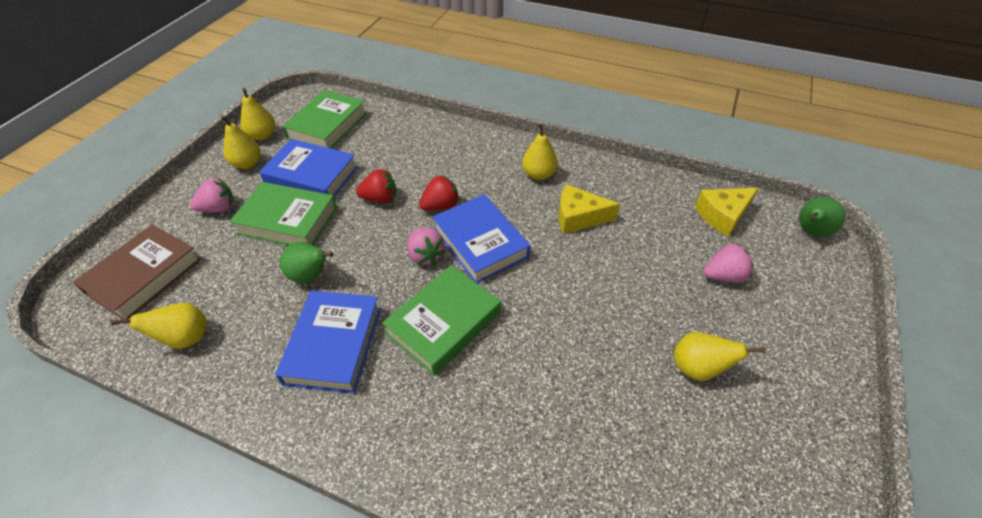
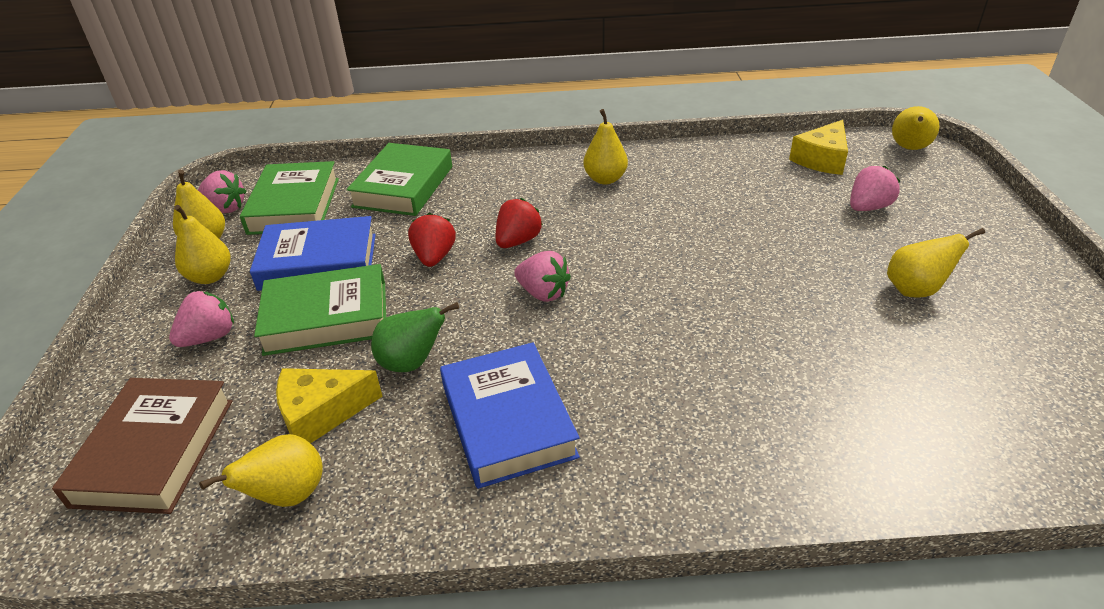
camera: 25 degrees left, 10 degrees down
(289, 114) = (225, 208): none -> pink strawberry
(380, 198) = (434, 257): red strawberry -> red strawberry turned 60 degrees counterclockwise
(444, 323) = (624, 349): green book -> green book (403, 186)
(480, 243) = (596, 260): blue book -> none
(578, 217) = (683, 204): yellow cheese -> yellow cheese (321, 413)
(810, 231) = (909, 148): green pear -> yellow pear

